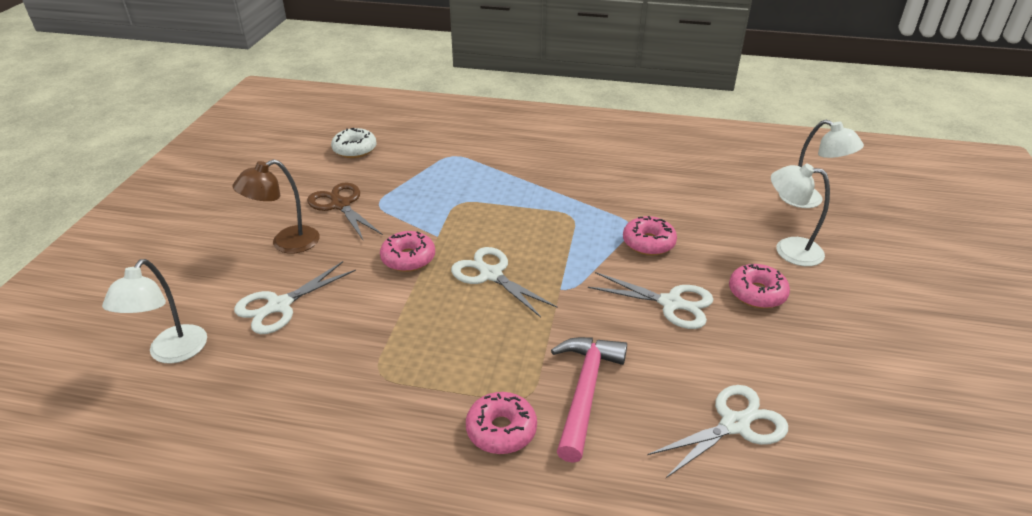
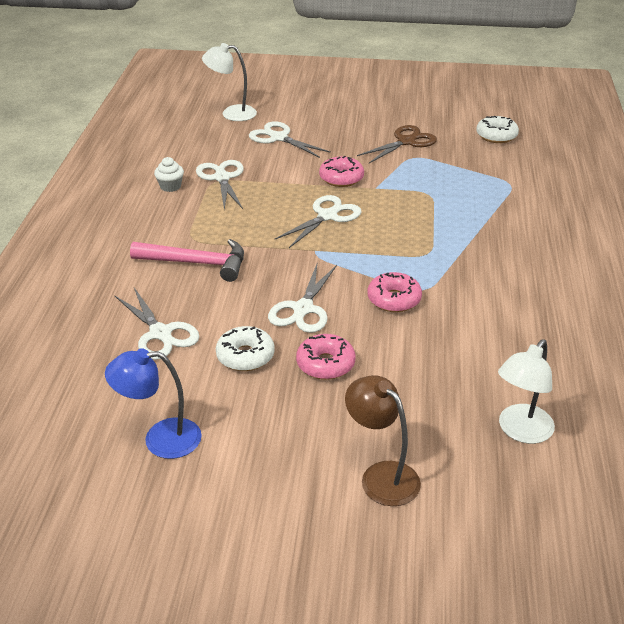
camera: 85 degrees right, 0 degrees up
(286, 243) = (348, 129): brown lamp -> brown lamp (381, 476)
(373, 366) = (222, 178): none -> white scissors
(379, 425) = (170, 186): none -> white cupcake
(501, 430) = (163, 230): pink donut -> none
(759, 349) = (245, 356): none -> white donut
(788, 249) = (406, 397): white lamp -> none
(911, 418) = (160, 439): none -> blue lamp

